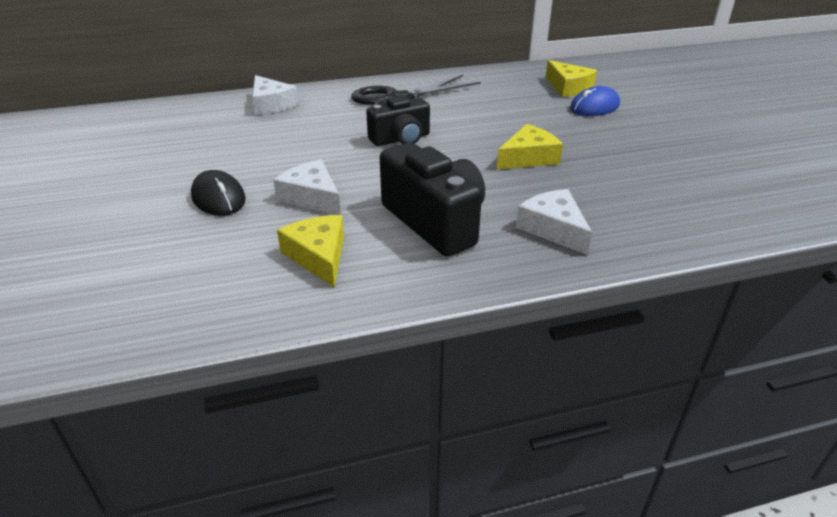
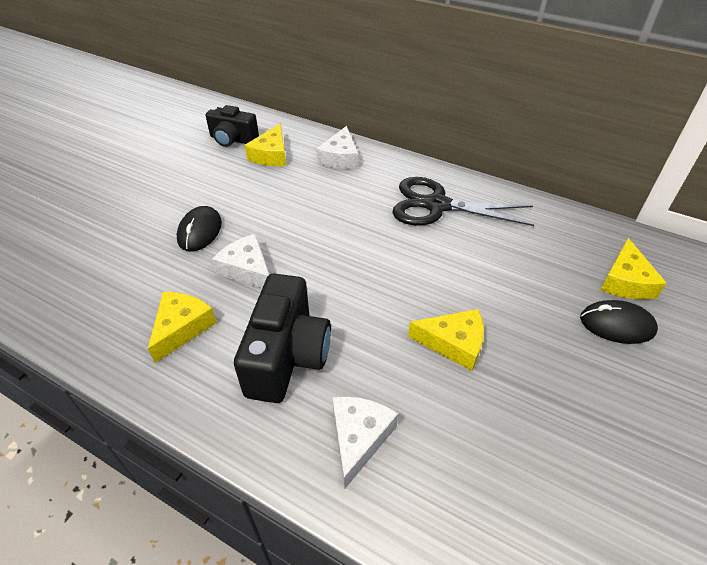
camera: 45 degrees right, 10 degrees up
(199, 126) = (271, 155): none -> yellow cheese
(312, 197) = (247, 269): white cheese -> white cheese turned 45 degrees counterclockwise
(401, 139) = (380, 251): black camera -> black camera (233, 139)
(594, 107) = (617, 325): blue mouse -> black mouse

